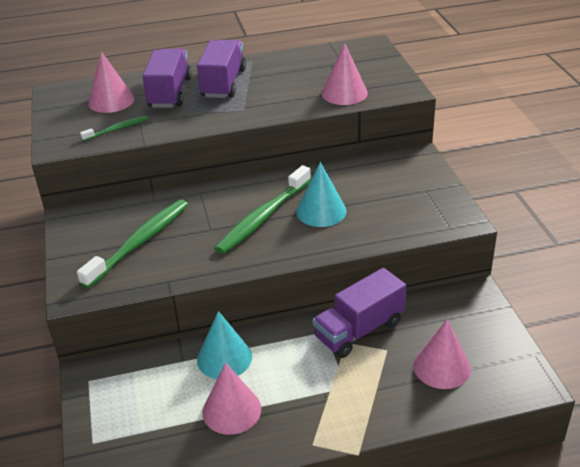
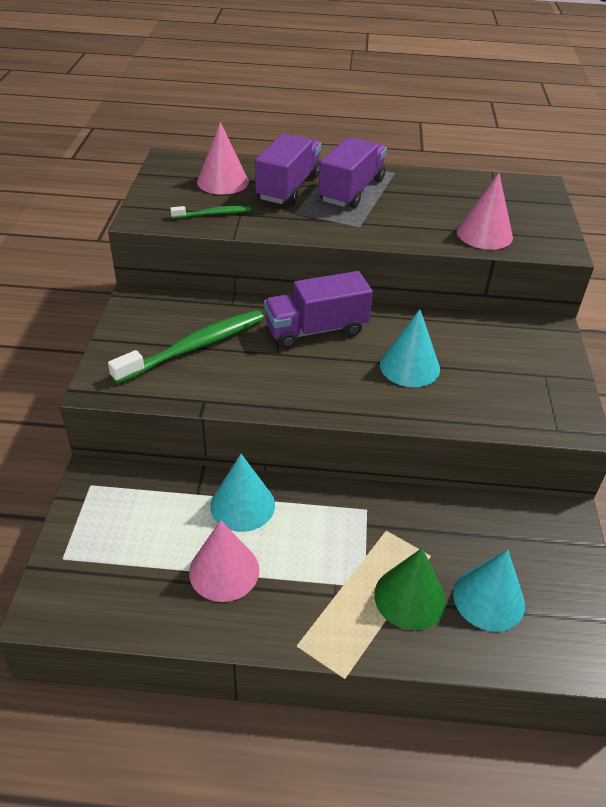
camera: 15 degrees right, 5 degrees up
(263, 217) = (340, 355): green toothbrush -> none
(359, 330) = (407, 520): purple truck -> purple truck (316, 330)
(383, 384) = (409, 597): none -> green cone
(441, 367) = (488, 599): pink cone -> turquoise cone

